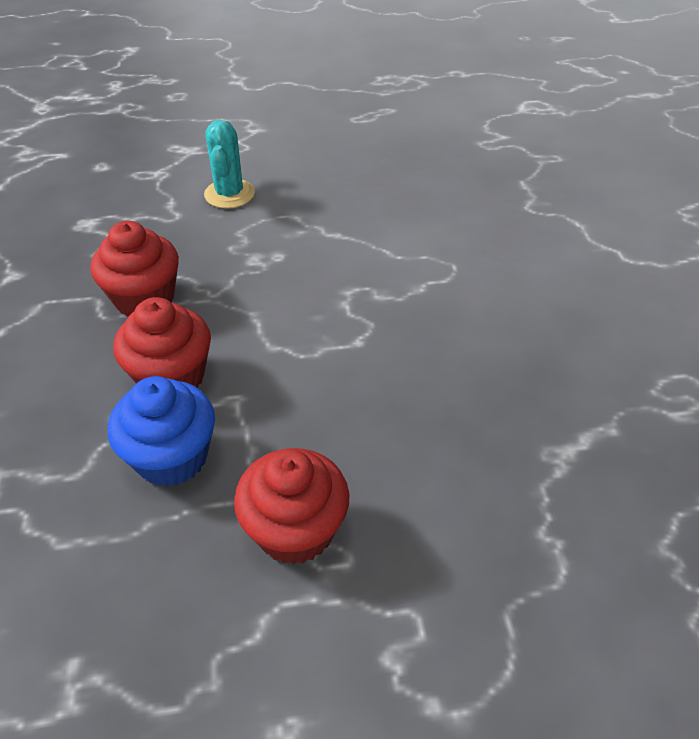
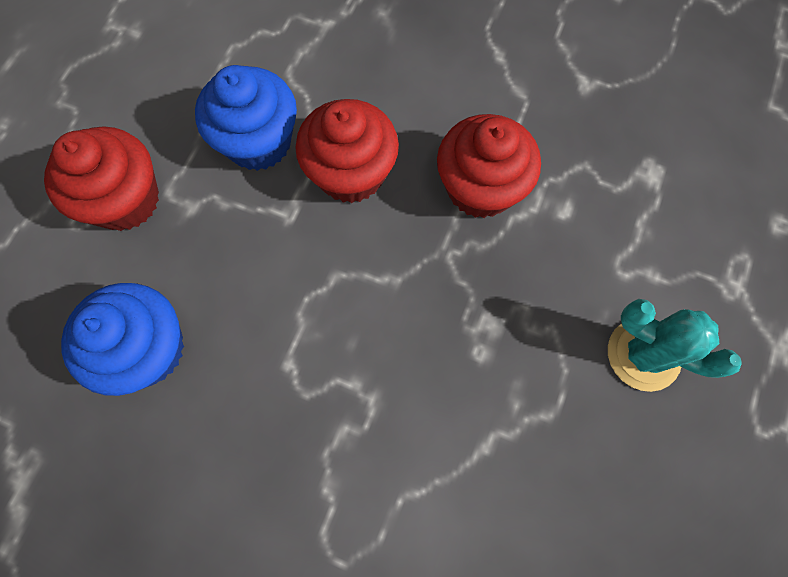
camera: 120 degrees right, 25 degrees up
(413, 429) = (147, 349): none -> blue cupcake

